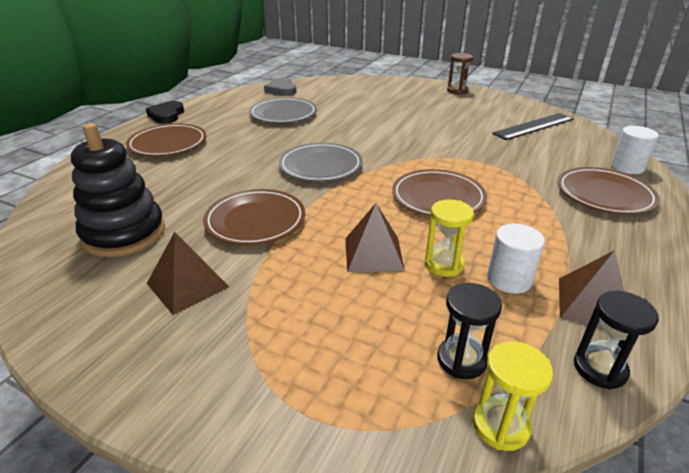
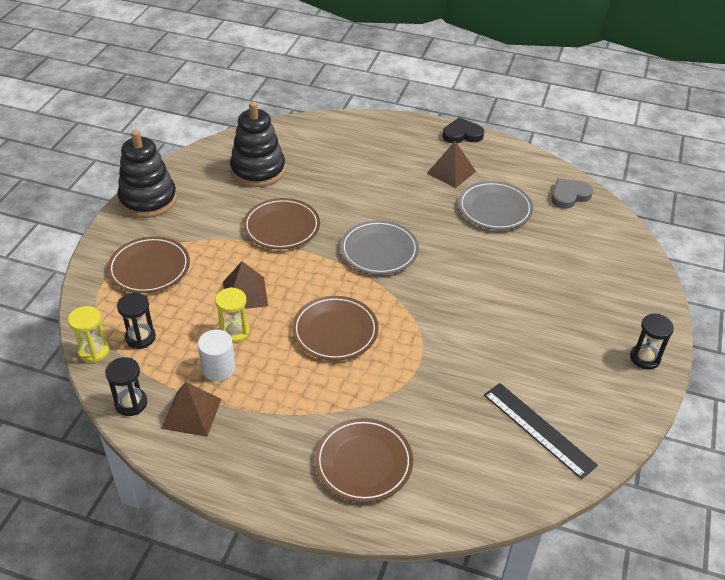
camera: 80 degrees right, 10 degrees up
(110, 355) = (148, 200): none -> black stacking toy
(168, 144) = (399, 152): brown plate -> brown plate (149, 268)
(187, 285) = (206, 212): brown pyramid -> brown pyramid (451, 172)
(457, 91) = (645, 358): brown hourglass -> black hourglass
(627, 167) = (437, 502): white cylinder -> none

